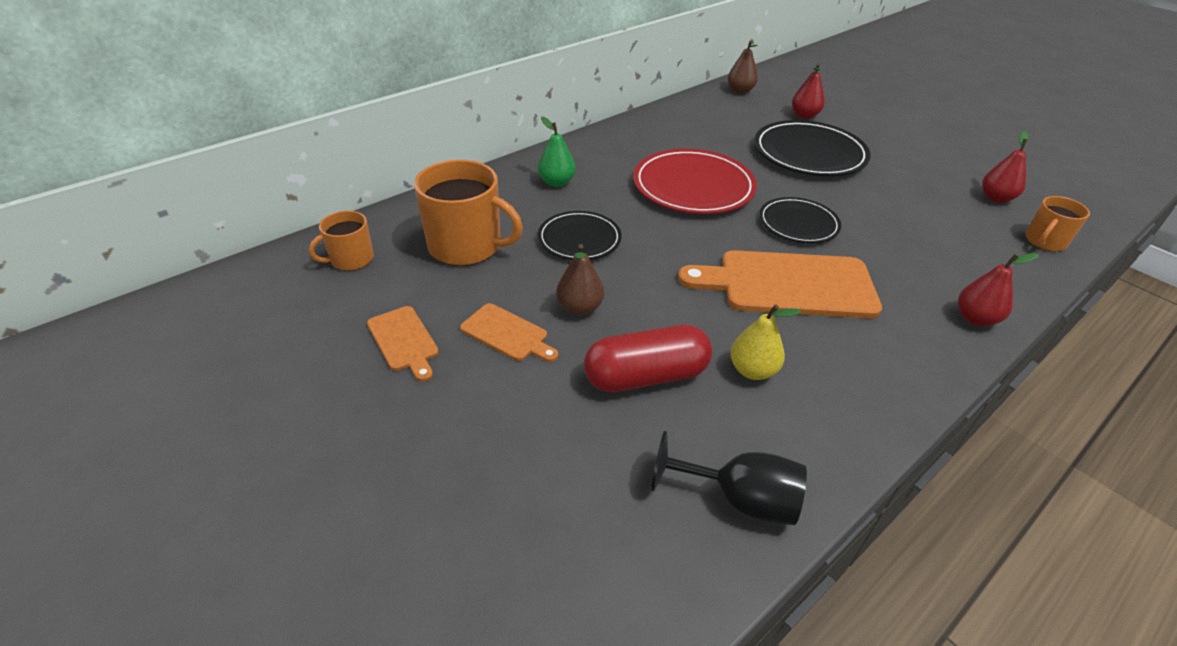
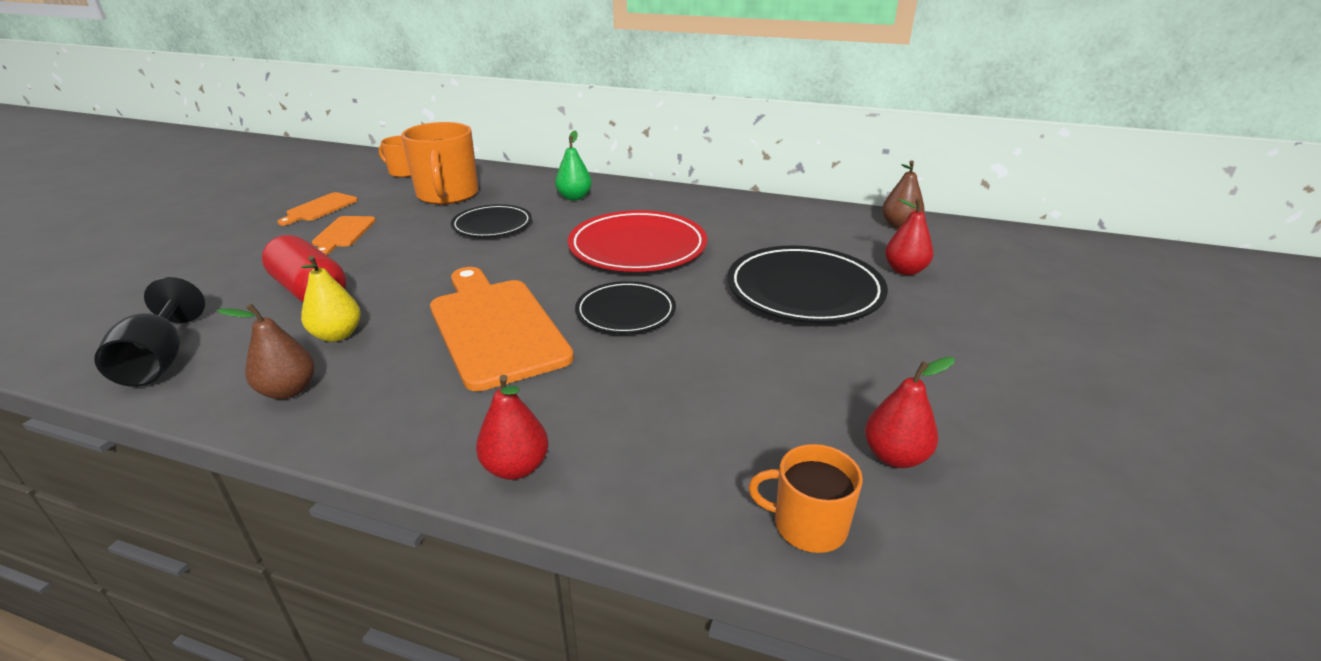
camera: 60 degrees right, 10 degrees down
(580, 308) = (392, 248): brown pear -> brown pear (288, 390)

